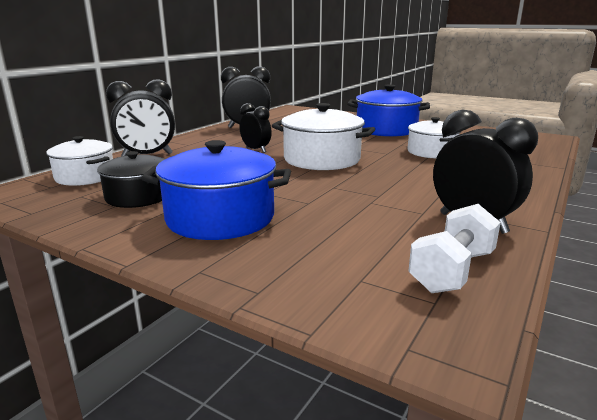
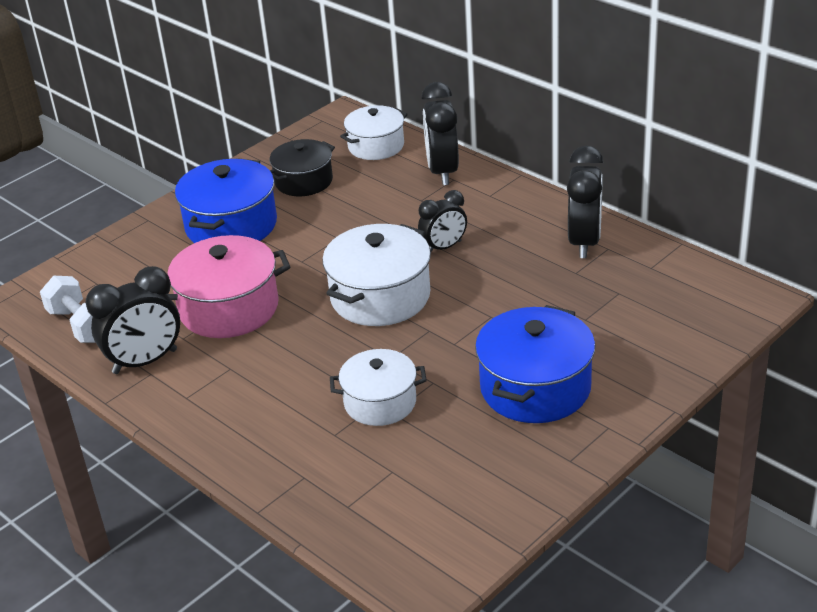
camera: 105 degrees right, 15 degrees up
(365, 201) = (229, 308): none -> pink pot

